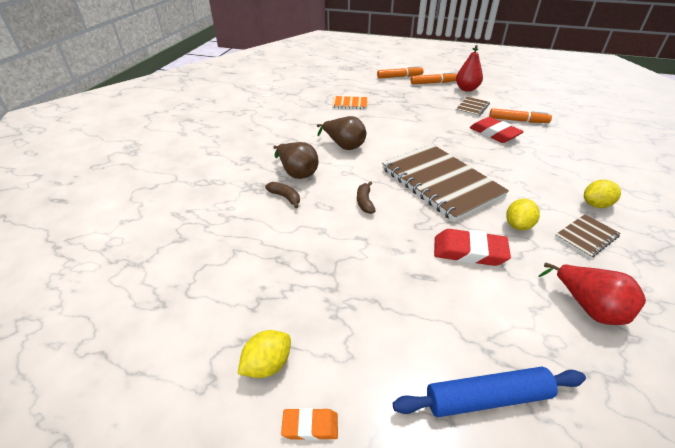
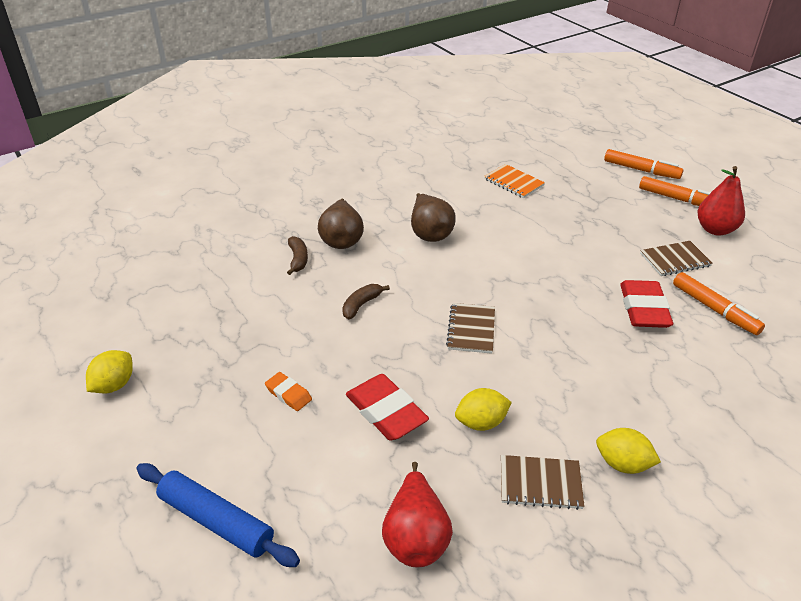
camera: 40 degrees right, 0 degrees up
(267, 364) = (114, 385): yellow lemon -> yellow lemon turned 60 degrees counterclockwise
(310, 426) = (88, 442): orange eraser -> orange eraser (288, 394)
(440, 182) = (471, 329): brown notebook -> brown notebook, size x0.44

